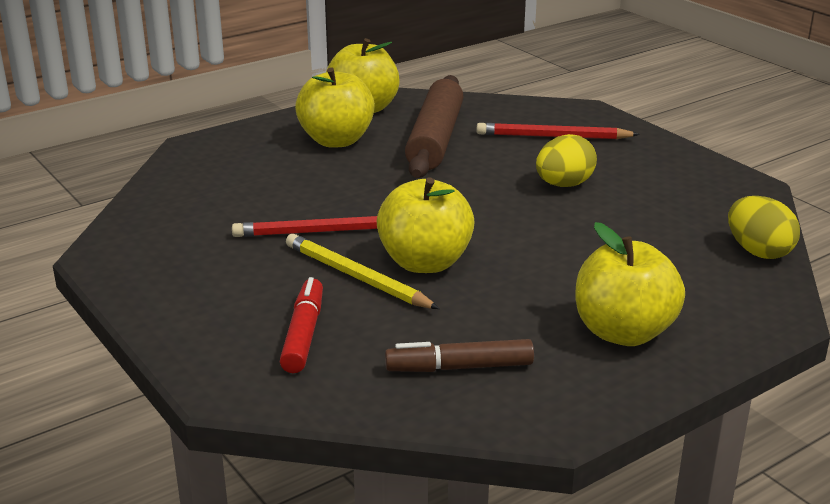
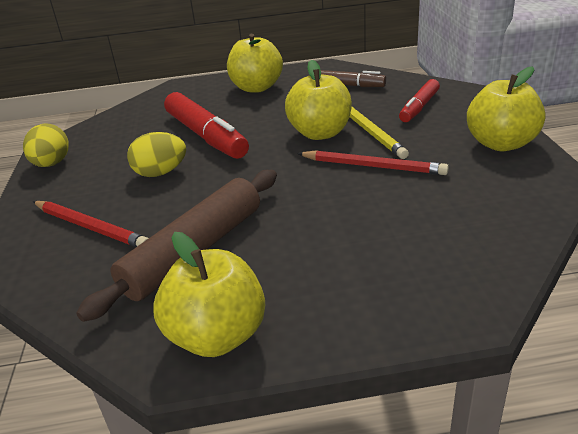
camera: 150 degrees left, 5 degrees up
(336, 140) = (295, 275): yellow apple -> yellow apple (501, 144)
(578, 233) = (206, 136): none -> red marker
(758, 252) = (131, 110): yellow egg -> yellow egg (52, 164)

